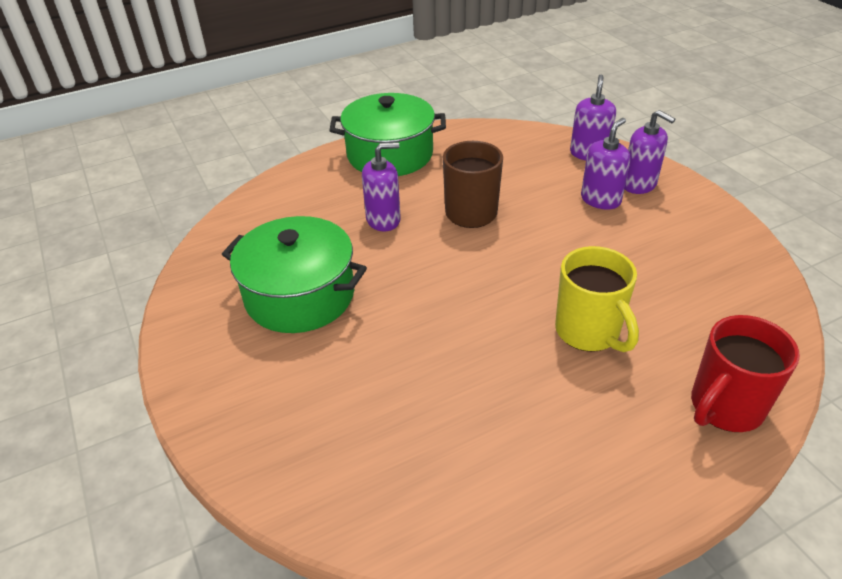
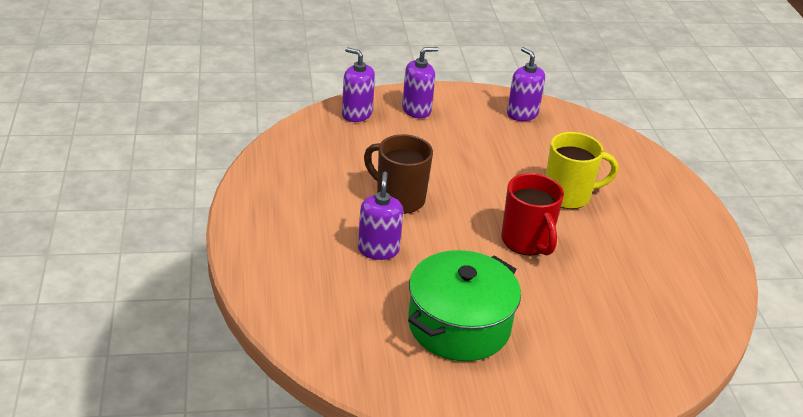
camera: 75 degrees left, 5 degrees down
(390, 154) = (271, 216): green pot -> none
(600, 200) = (424, 134): purple soap dispenser -> purple soap dispenser (522, 114)
(724, 407) = (650, 173): red mug -> red mug (526, 242)

